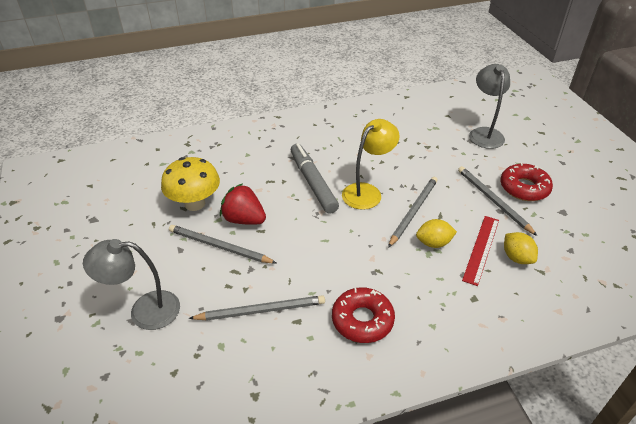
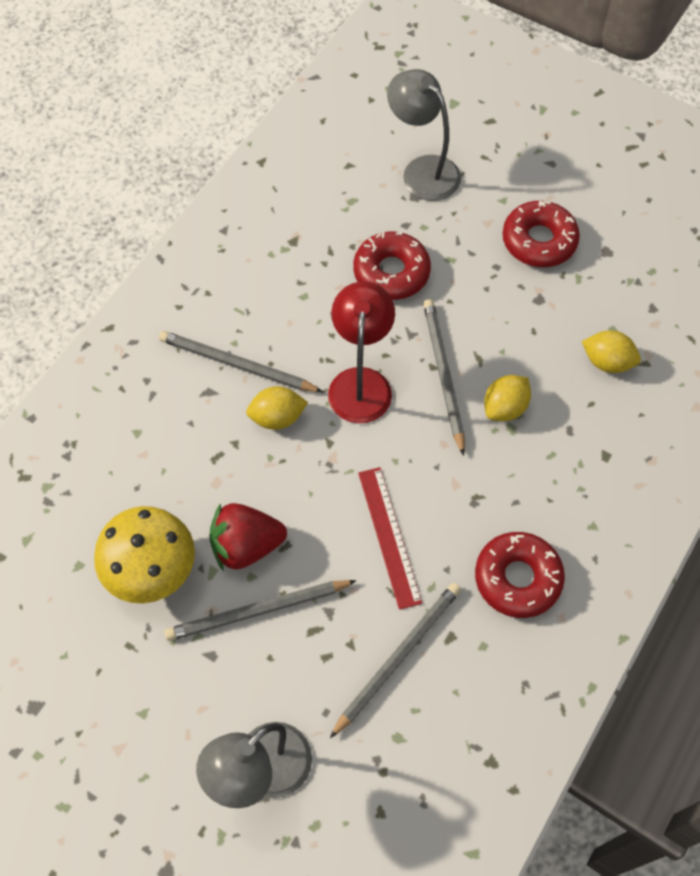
camera: 40 degrees left, 20 degrees up
(313, 182) = (277, 417): grey marker -> yellow lemon
(367, 192) = (361, 382): yellow lamp -> red lamp
(428, 161) = (391, 272): none -> red donut
(481, 249) = (562, 377): red ruler -> red ruler (389, 536)
(493, 201) = (520, 288): grey pencil -> grey pencil (236, 364)

